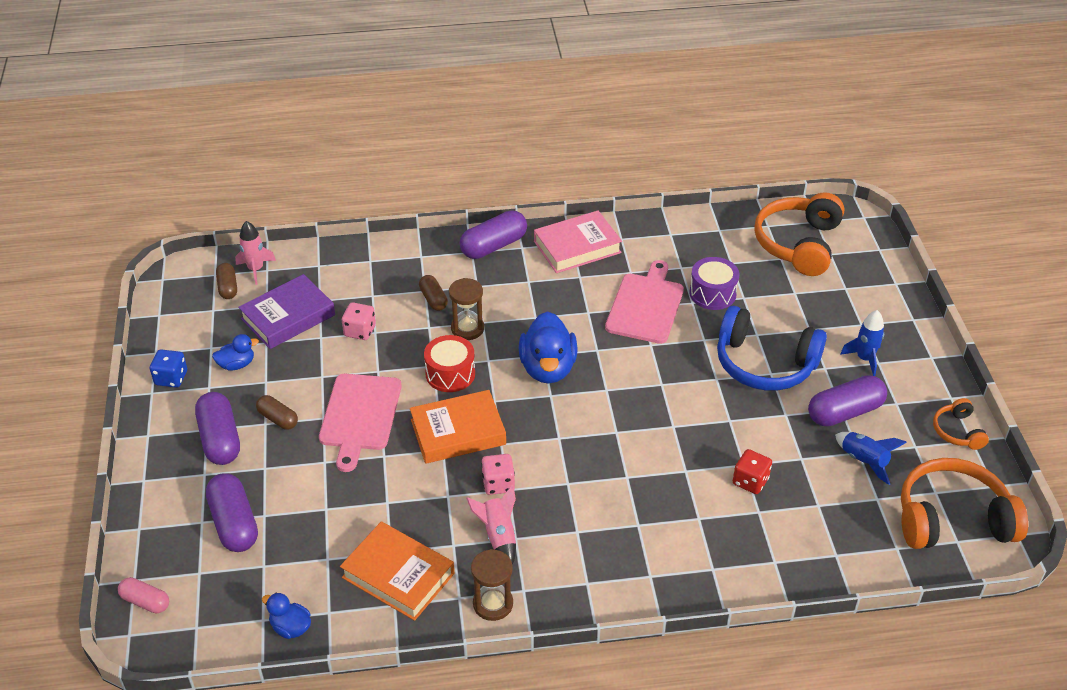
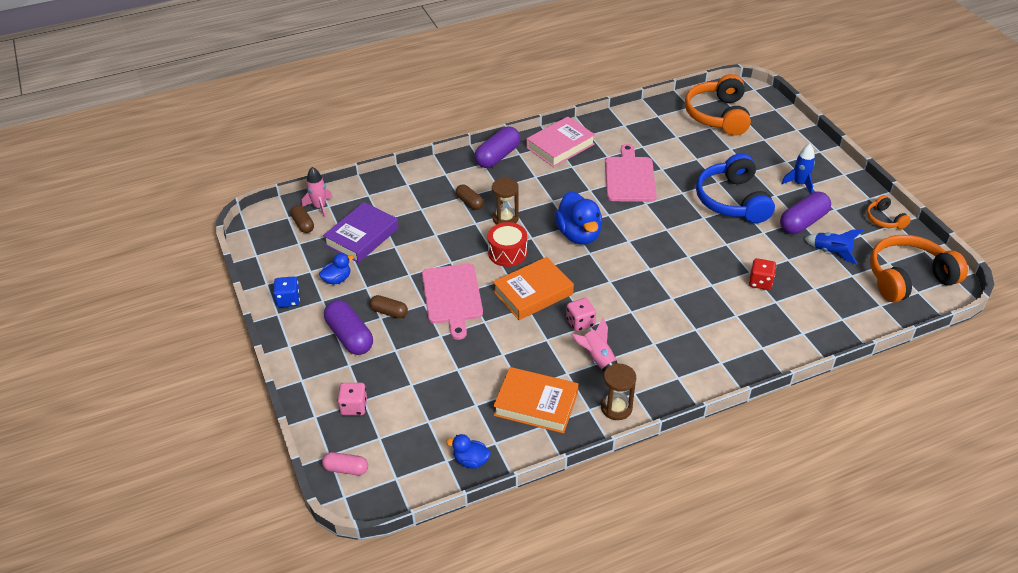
camera: 15 degrees left, 0 degrees up
(234, 523) = (390, 395): purple capsule -> none
(360, 331) = (423, 236): pink dice -> pink dice (354, 407)
(712, 293) = (673, 160): purple drum -> none
(764, 363) = (732, 200): blue headphones -> blue headphones turned 75 degrees clockwise

